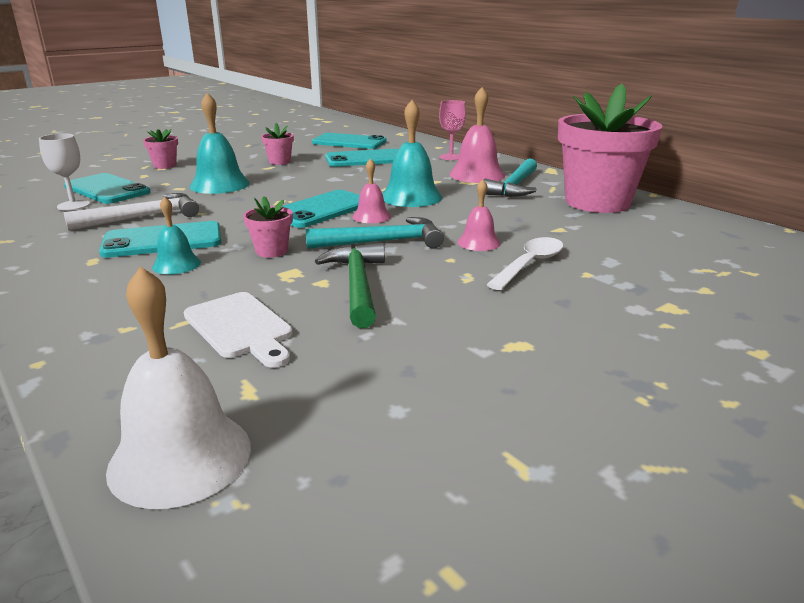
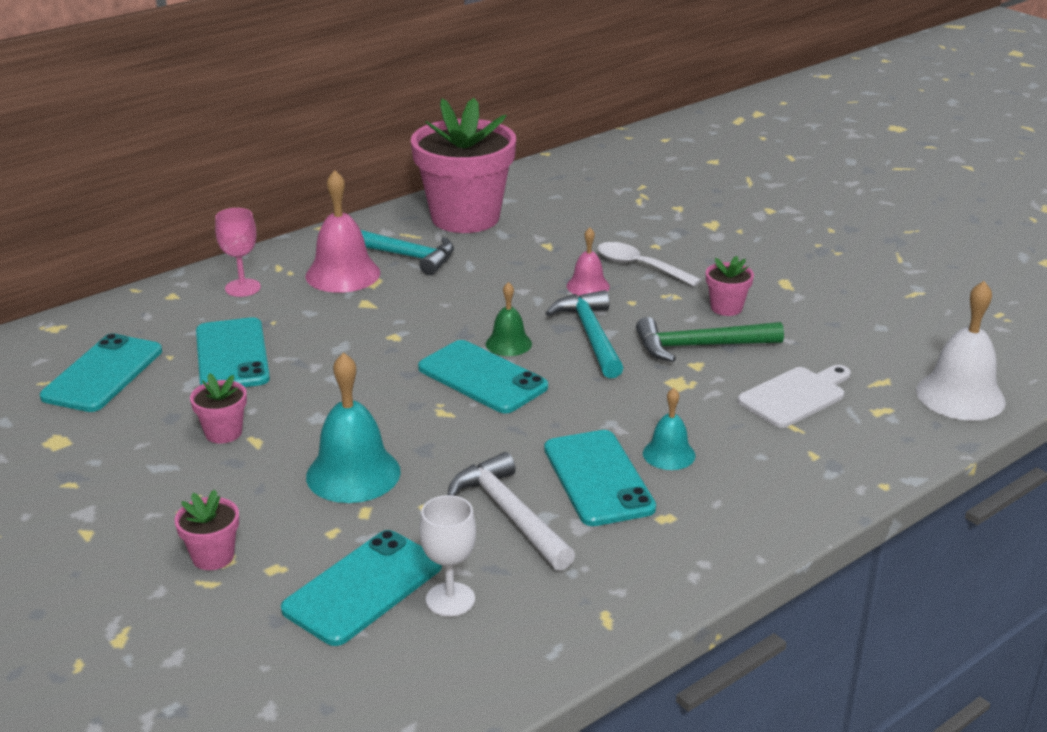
camera: 90 degrees left, 5 degrees up
(271, 251) = (623, 399): pink flower pot -> pink flower pot (726, 308)
(371, 216) = (508, 343): pink bell -> green bell
(411, 197) = (434, 319): turquoise bell -> none

